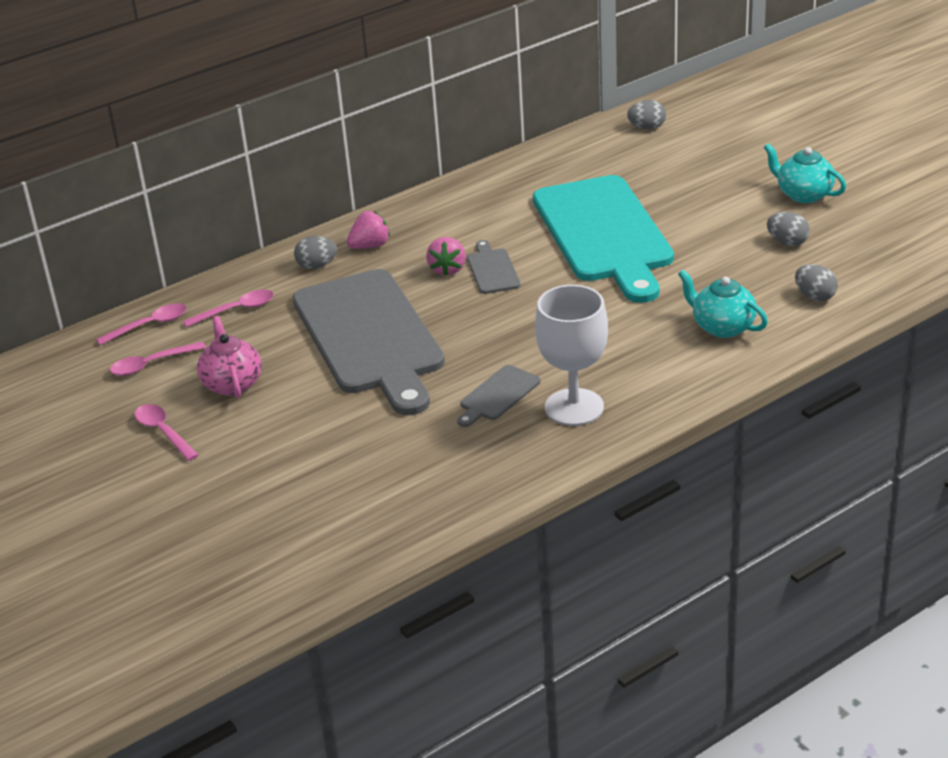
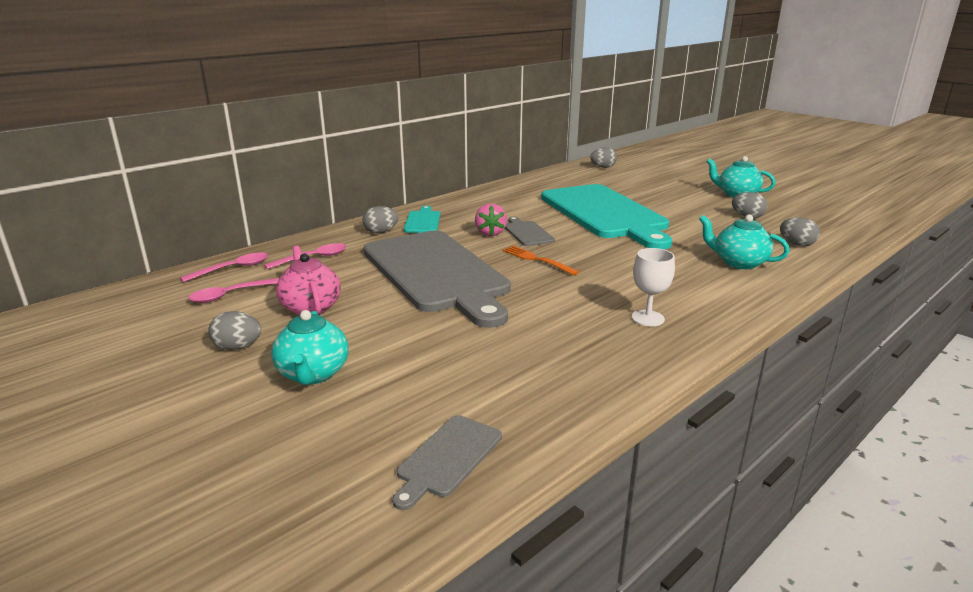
camera: 10 degrees left, 10 degrees down
(163, 432) = (238, 347): pink spoon -> grey egg
(233, 465) = (313, 374): none -> turquoise teapot
(370, 246) = (422, 221): pink strawberry -> turquoise cutting board
(488, 317) = (536, 260): none -> orange fork
(498, 395) = (570, 311): grey cutting board -> grey cutting board (448, 458)
(574, 407) = (647, 318): white goblet -> white goblet, size x0.57

